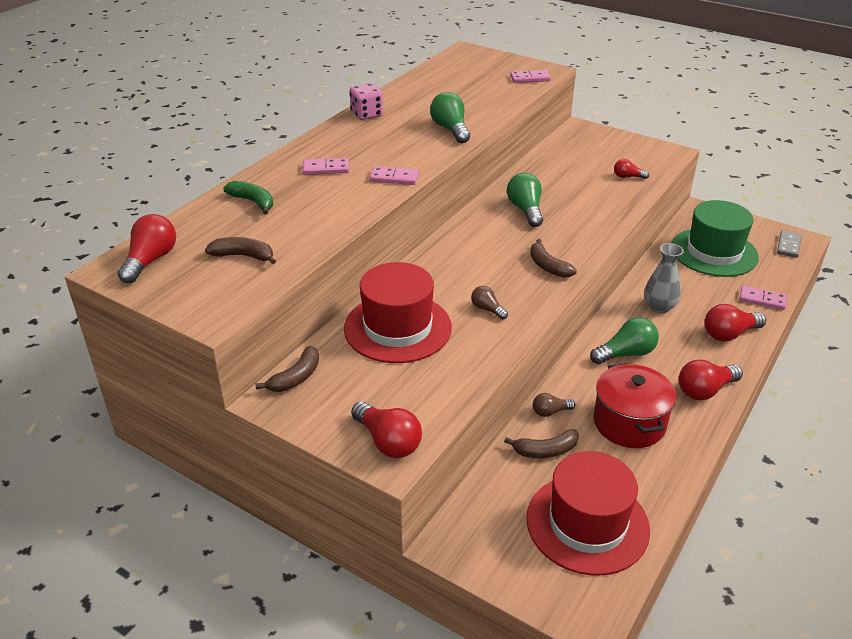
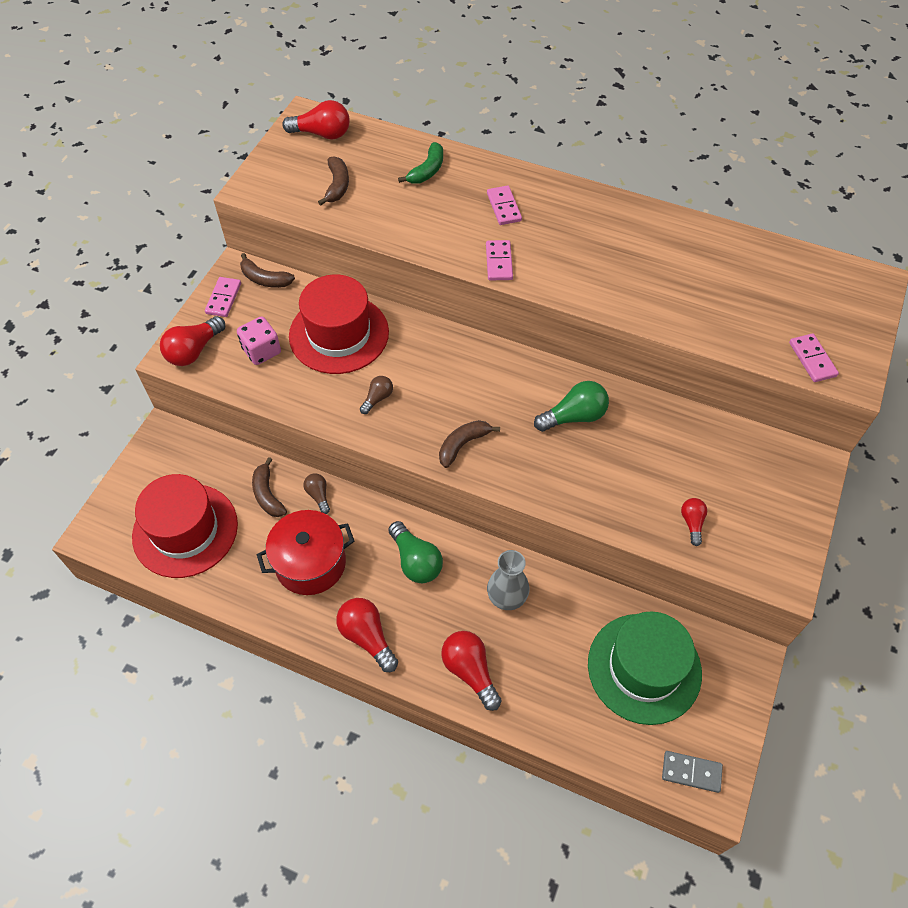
camera: 80 degrees right, 20 degrees up
(366, 114) = (638, 216): pink dice -> pink dice (262, 351)
(450, 129) = (627, 294): green light bulb -> none
(762, 299) = (549, 718): pink domino -> pink domino (223, 298)

